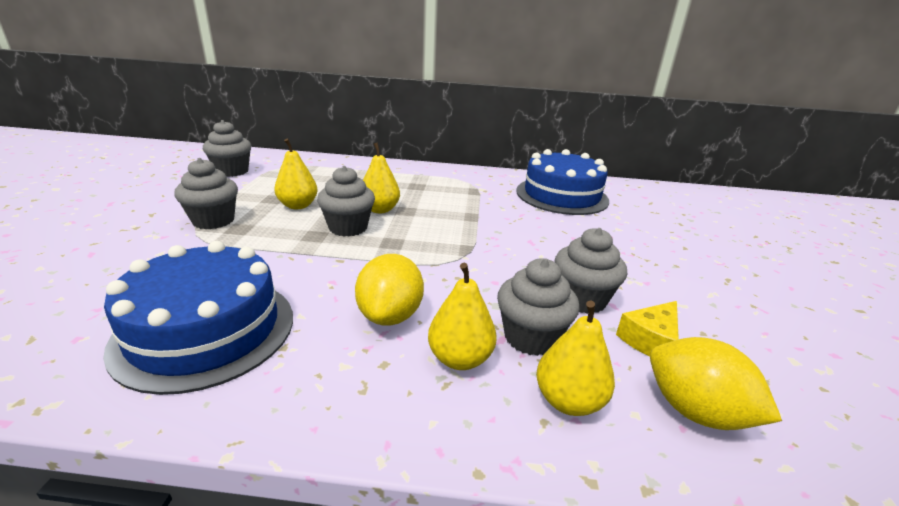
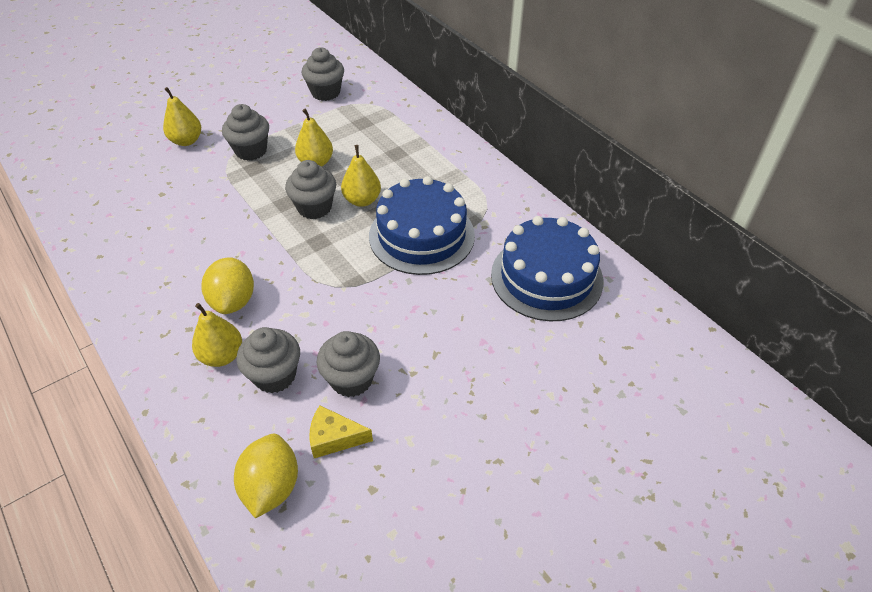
camera: 50 degrees right, 20 degrees up
(205, 330) = (152, 246): blue cake -> blue cake (421, 235)
(390, 315) = (233, 301): yellow lemon -> yellow lemon turned 60 degrees counterclockwise
(568, 401) = (227, 422): yellow pear -> yellow pear (186, 141)

